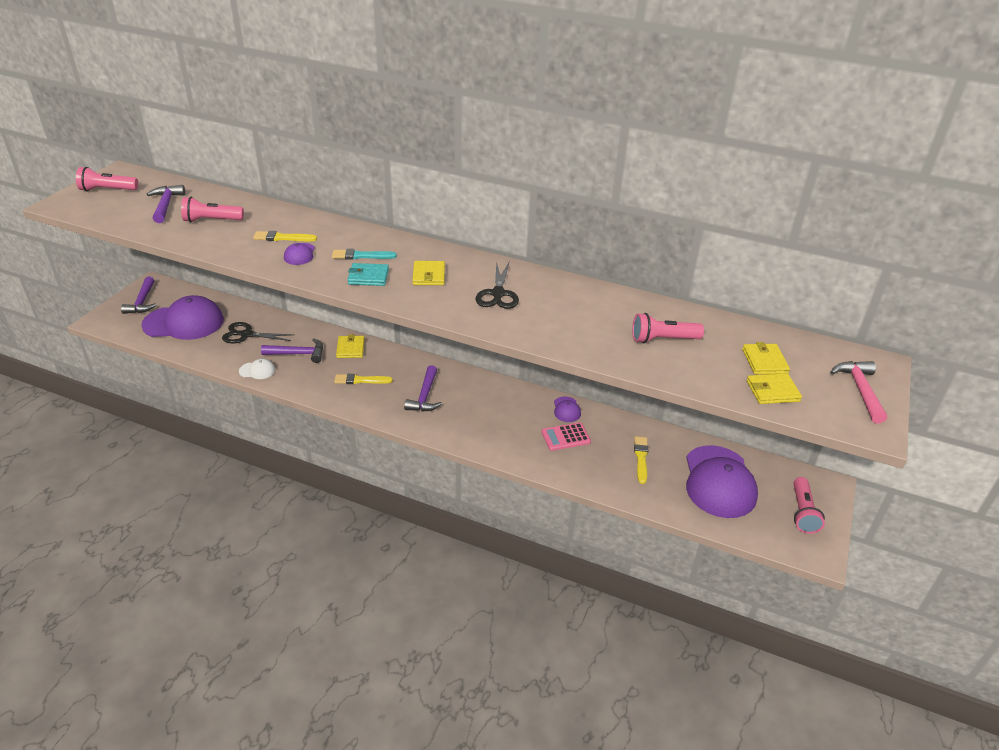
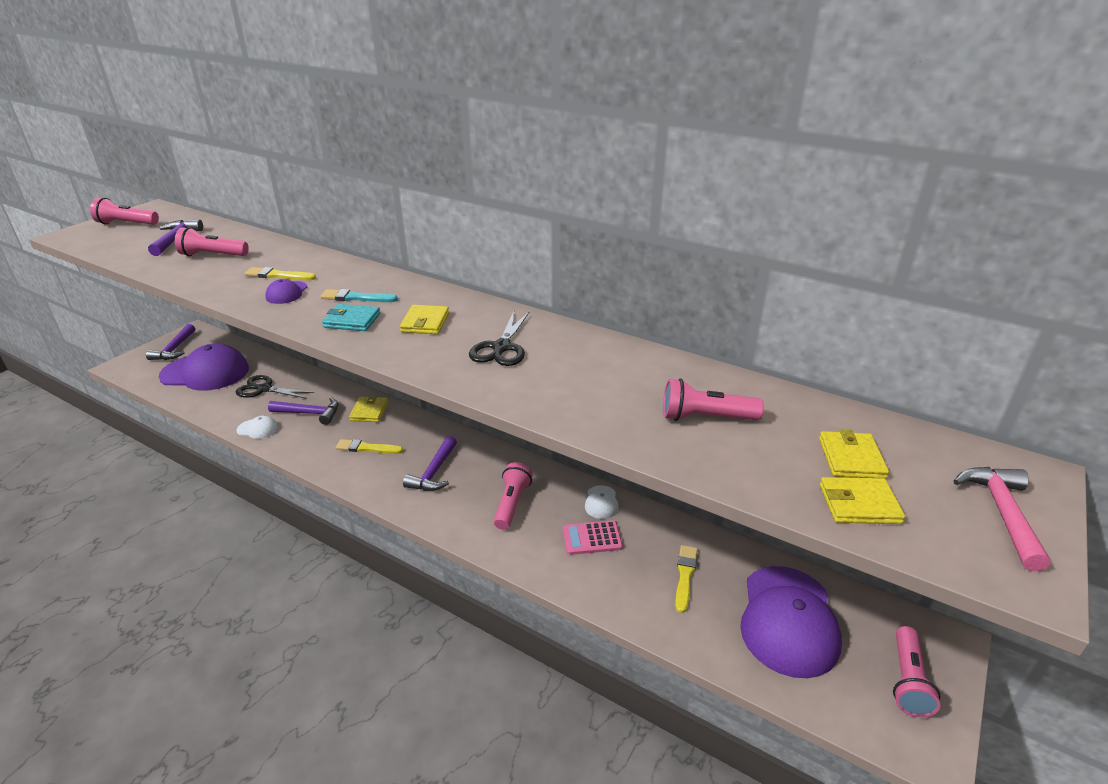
camera: 10 degrees right, 5 degrees down
(496, 416) = (512, 504): none -> pink flashlight
(566, 409) = (601, 502): purple cap -> white cap

